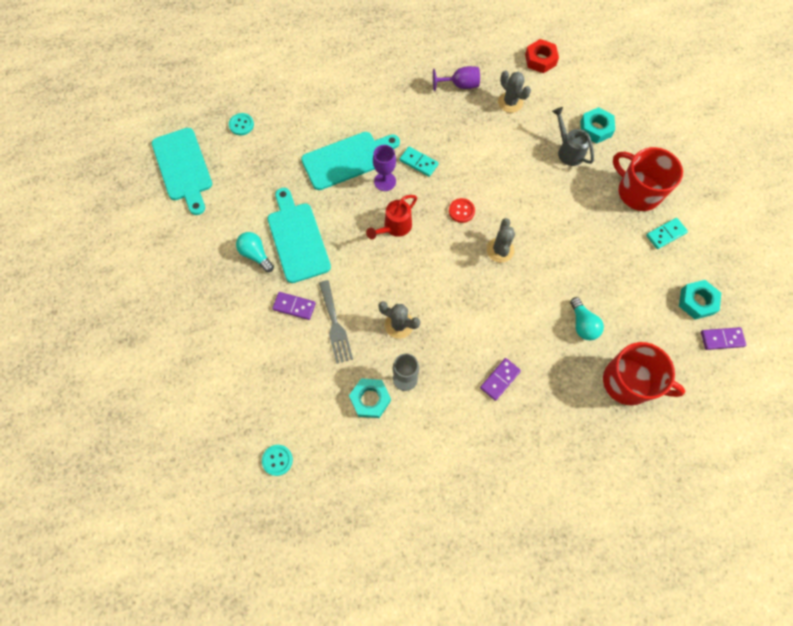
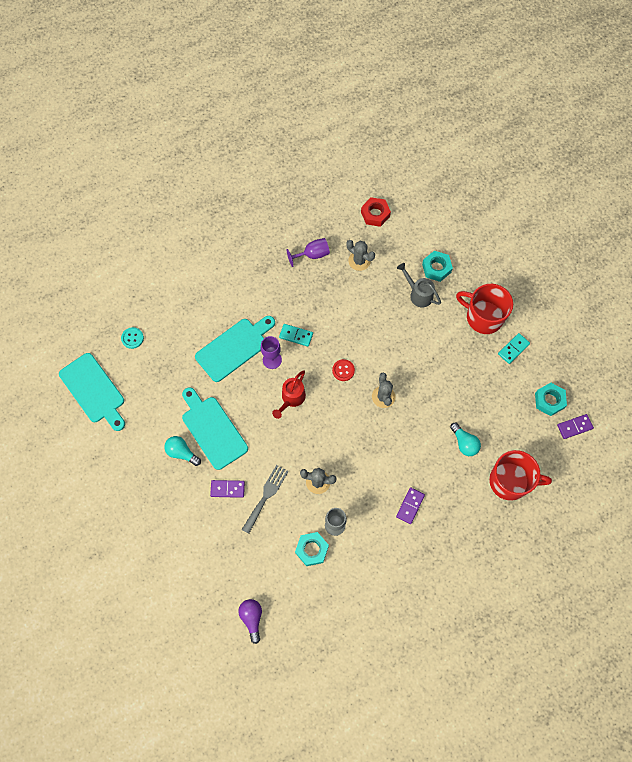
camera: 15 degrees left, 0 degrees up
(277, 460) = (252, 618): turquoise button -> purple light bulb
(335, 325) = (266, 496): grey fork -> grey fork turned 120 degrees counterclockwise

